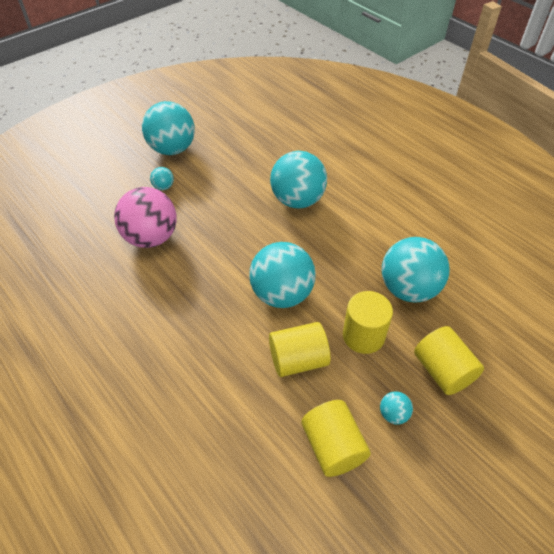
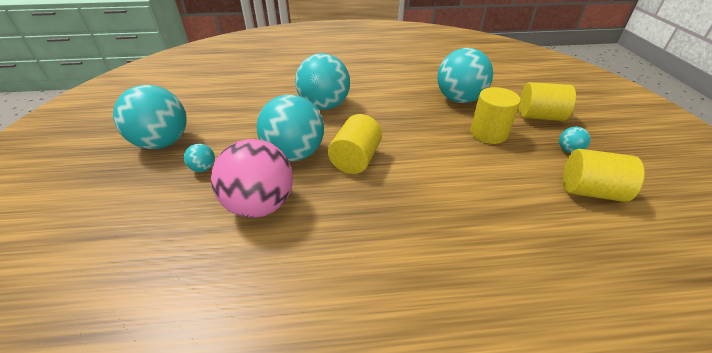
camera: 55 degrees left, 10 degrees down
(282, 294) = (416, 153): turquoise ball -> turquoise ball (294, 154)
(298, 360) = (492, 173): yellow cylinder -> yellow cylinder (355, 159)

